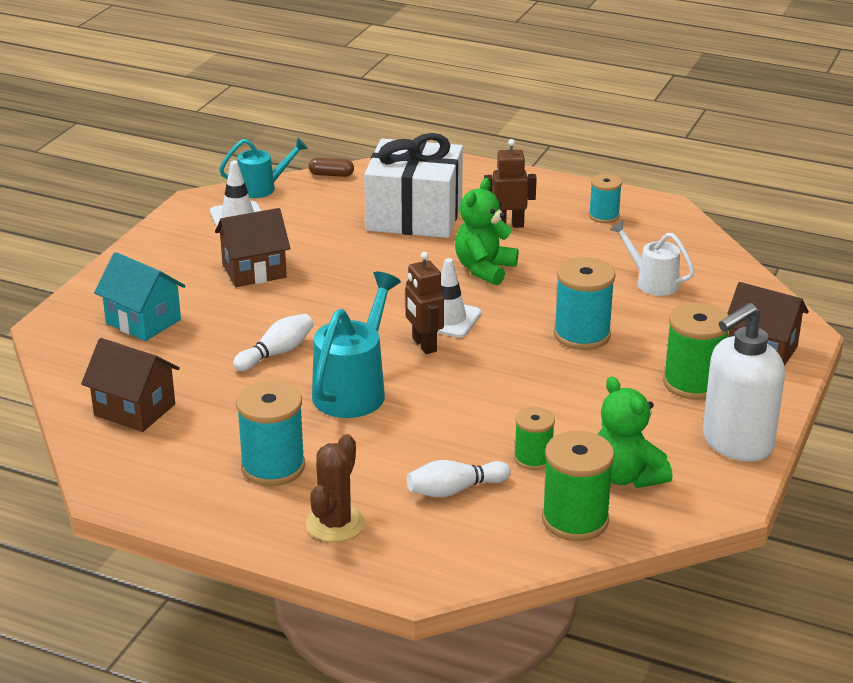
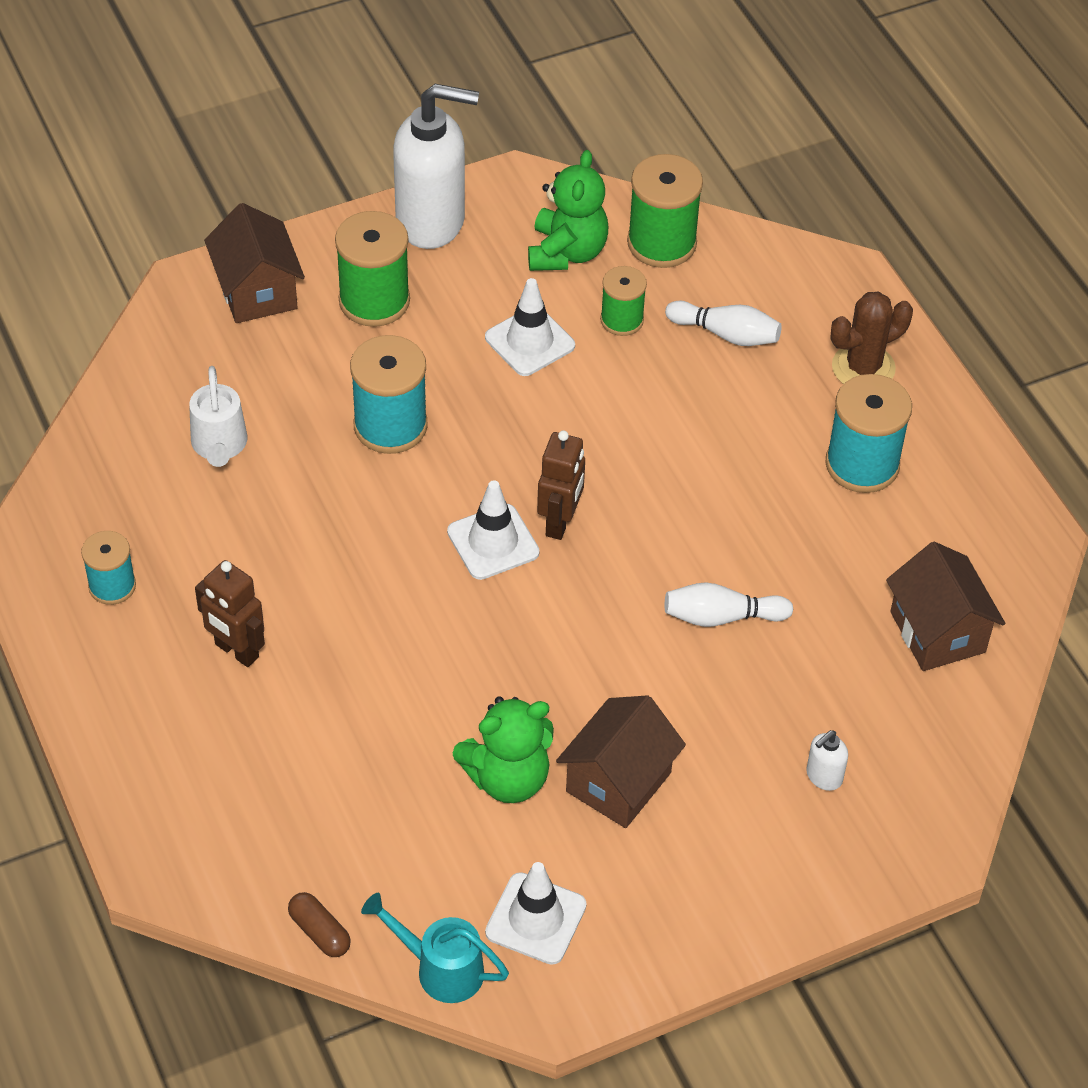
camera: 140 degrees left, 20 degrees up
(143, 321) = (823, 776): turquoise house -> white soap dispenser
(254, 271) = (618, 782): brown house -> brown house turned 75 degrees counterclockwise
(354, 389) = (694, 509): turquoise watering can -> none
(414, 215) = (320, 753): white gift -> none
(484, 269) = (361, 592): green teddy bear -> green teddy bear (507, 778)
(571, 415) = (529, 341): none -> white traffic cone

